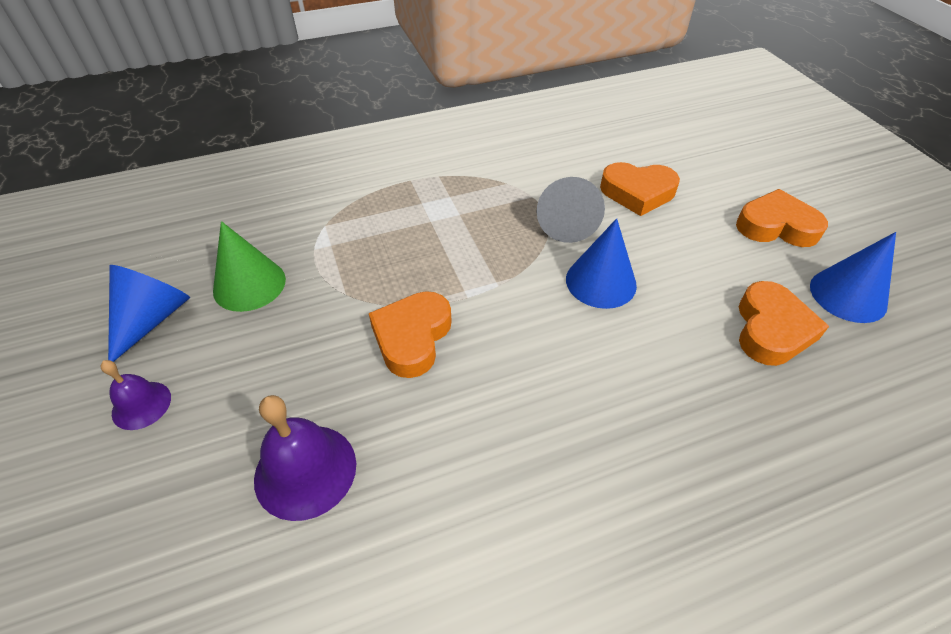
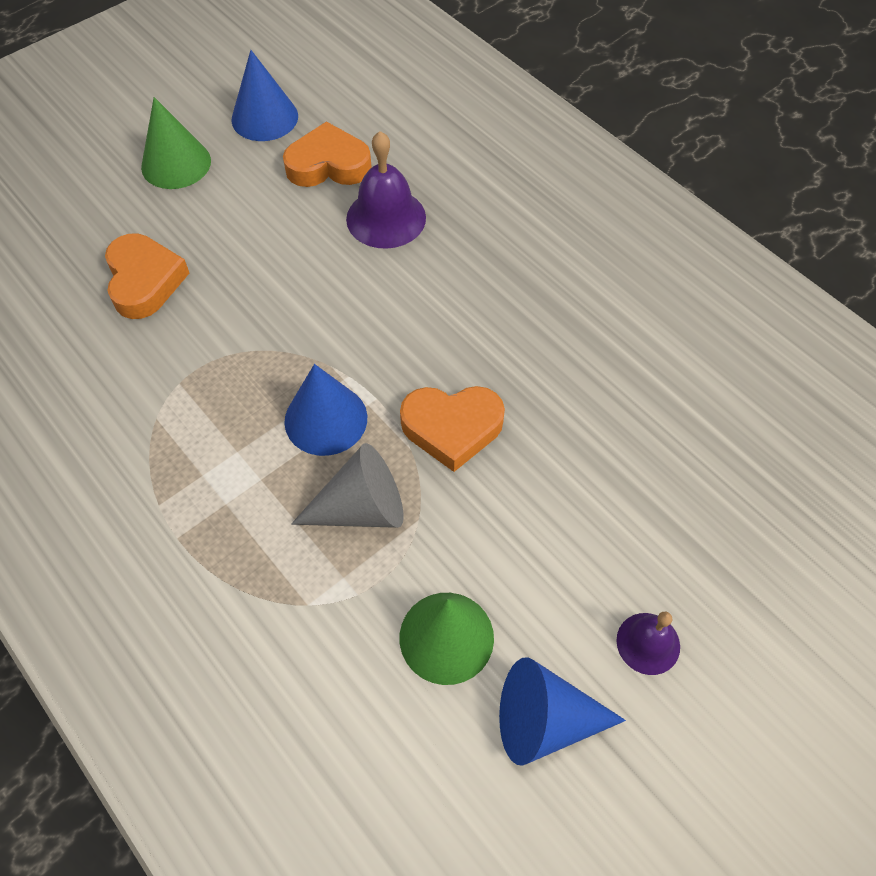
camera: 110 degrees left, 10 degrees up
(305, 470) = (630, 453): purple bell -> purple bell (386, 218)
(566, 222) = (221, 337): grey cone -> grey cone (361, 508)
(601, 282) = (311, 290): blue cone -> blue cone (326, 419)
(776, 226) = (176, 164): orange heart -> green cone

